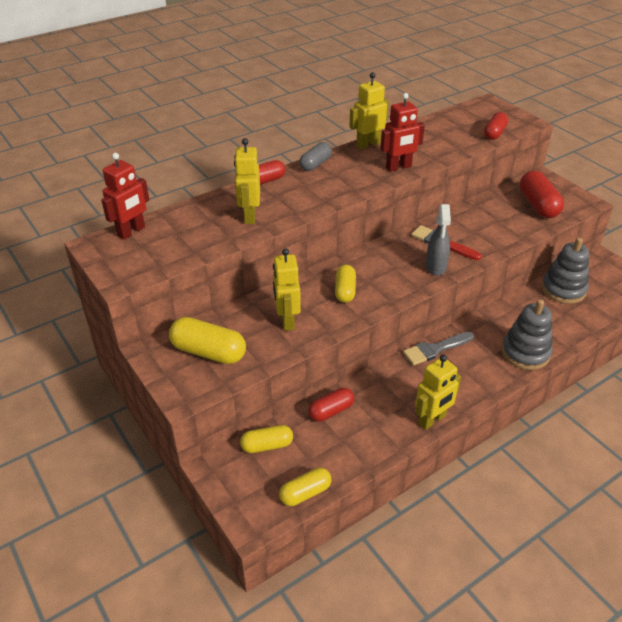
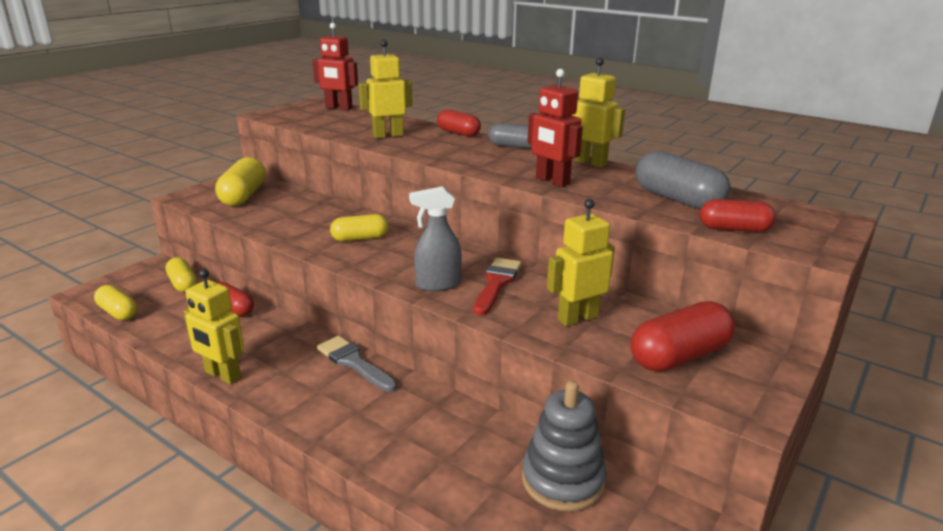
camera: 70 degrees right, 15 degrees down
(287, 321) = (298, 219): yellow robot -> yellow robot (577, 318)
(447, 135) = (678, 200): none -> grey capsule
(525, 353) = (374, 445): grey stacking toy -> none

